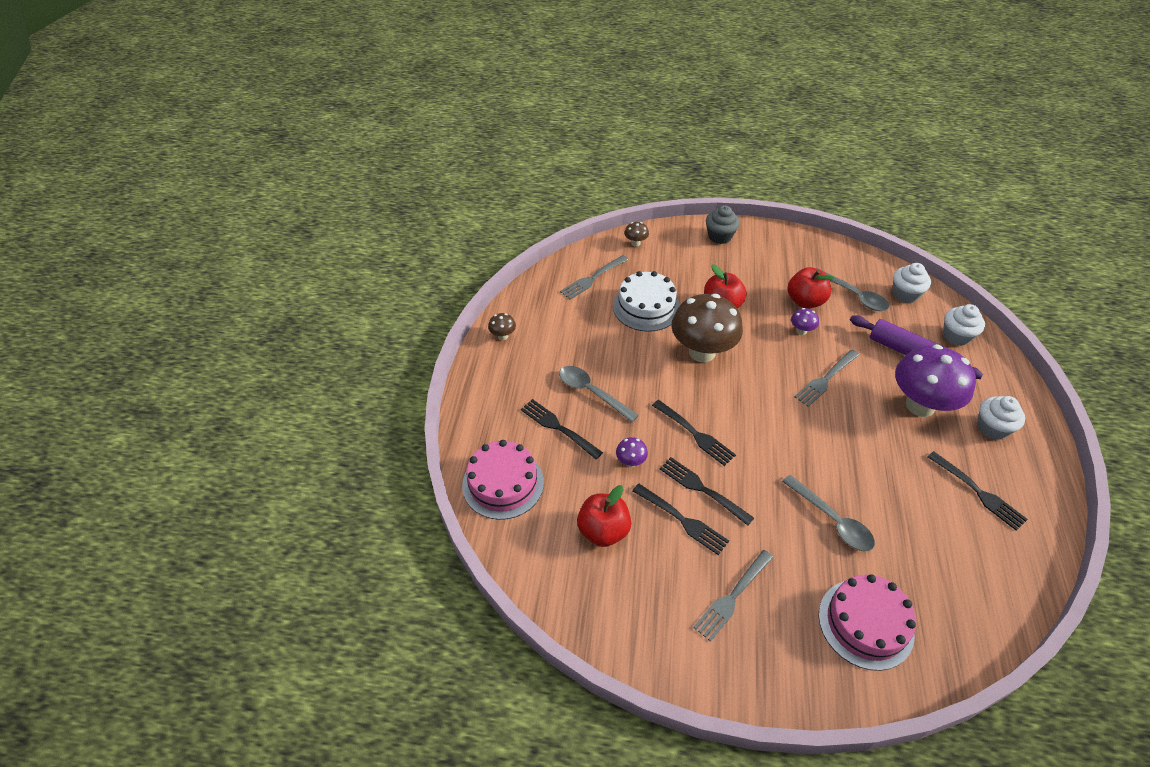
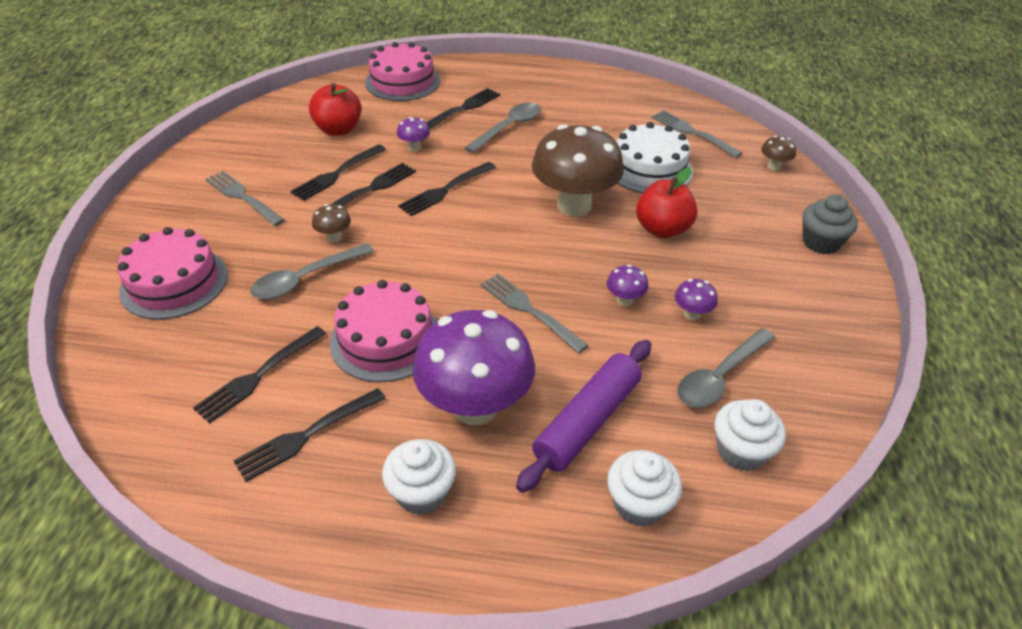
camera: 90 degrees right, 5 degrees down
(503, 336) = (587, 79): brown mushroom -> brown mushroom (334, 237)
(805, 301) = (692, 314): red apple -> purple mushroom
(880, 458) = (386, 339): none -> pink cake
(940, 531) = (259, 375): none -> black fork

